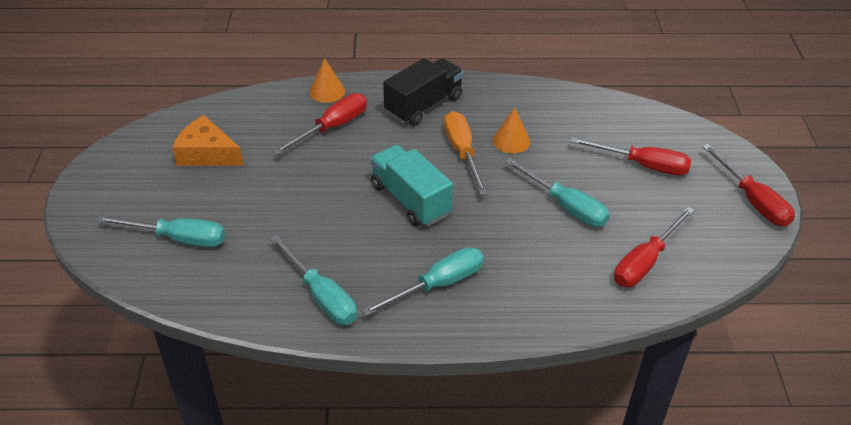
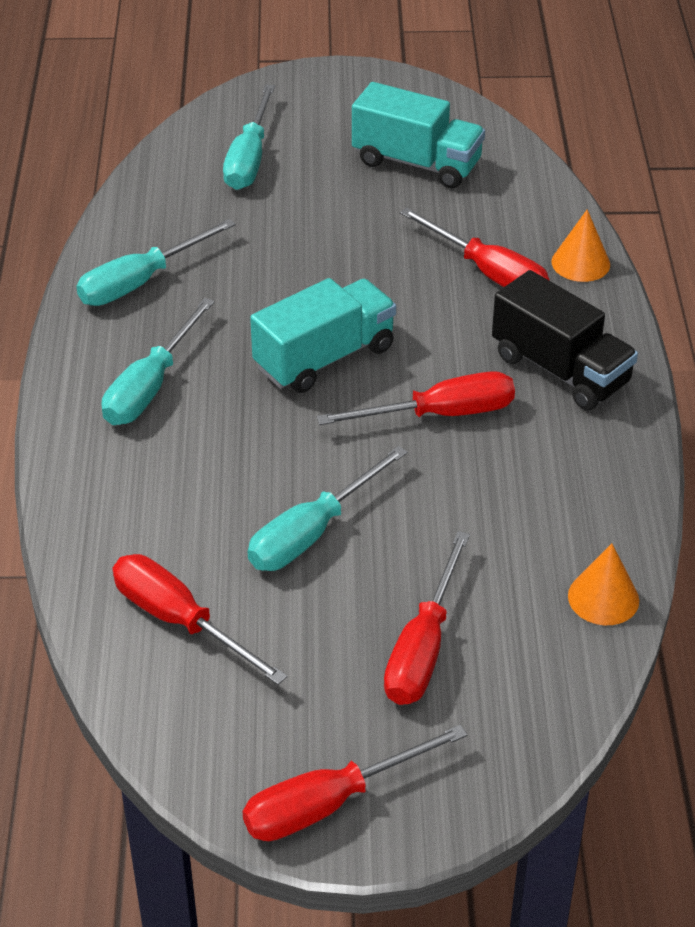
camera: 90 degrees right, 0 degrees up
(207, 153) = (416, 163): orange cheese -> turquoise truck
(438, 285) = (150, 386): turquoise screwdriver -> turquoise screwdriver turned 60 degrees clockwise
(462, 152) = (440, 414): orange screwdriver -> red screwdriver
(511, 141) = (476, 474): orange cone -> orange cone (603, 598)

